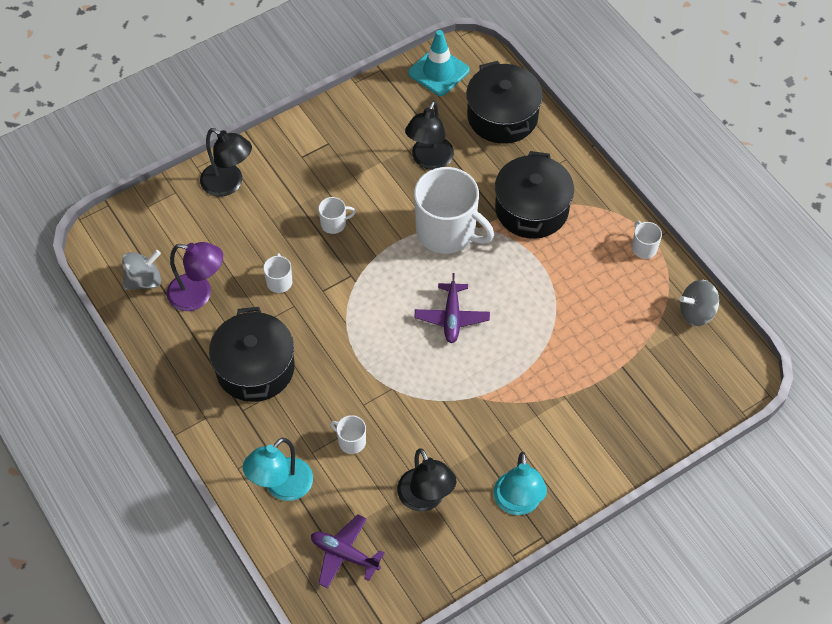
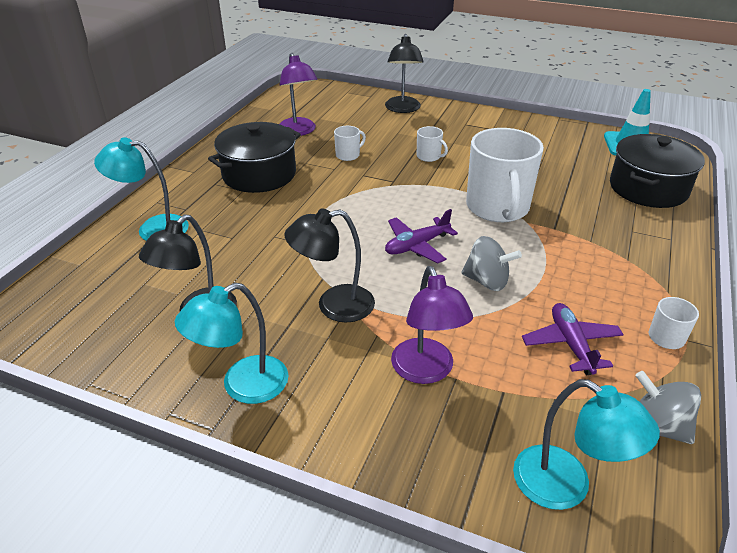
camera: 55 degrees right, 20 degrees down
(144, 280) = (288, 110): grey spinning top -> grey spinning top (487, 281)
(344, 554) = (100, 290): purple plane -> purple plane (571, 344)
(351, 441) = (229, 245): white mug -> none
(429, 160) = (548, 172): black lamp -> black lamp (334, 306)
(531, 209) = (589, 242): black pot -> none
(578, 395) = (426, 371): none -> purple lamp
(700, 386) = (566, 487): none -> turquoise lamp

